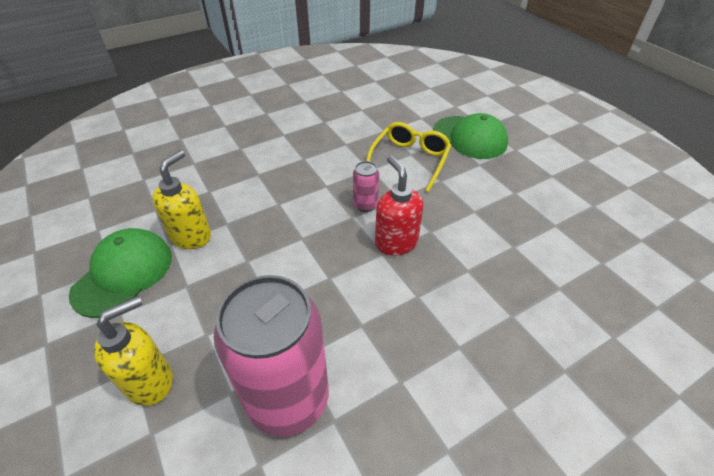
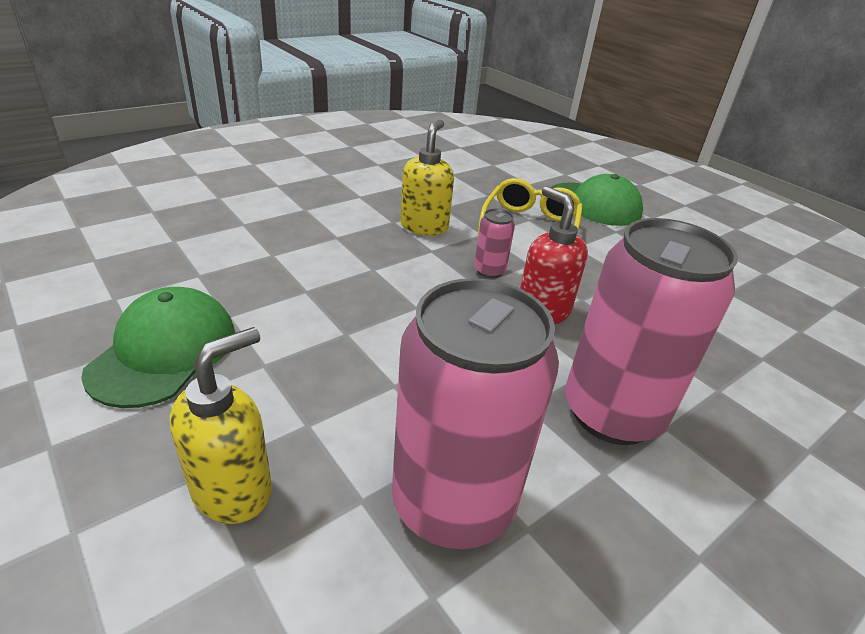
camera: 10 degrees left, 10 degrees down
(191, 236) = (259, 305): yellow soap dispenser -> yellow soap dispenser (424, 226)
(421, 333) = (612, 413): none -> pink can

